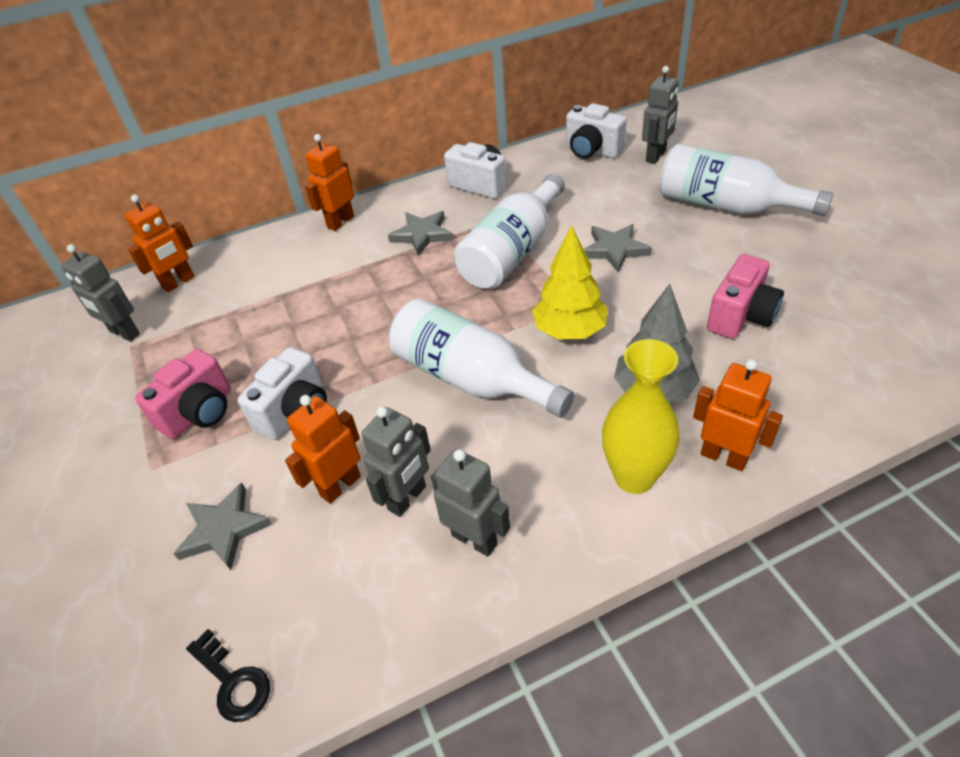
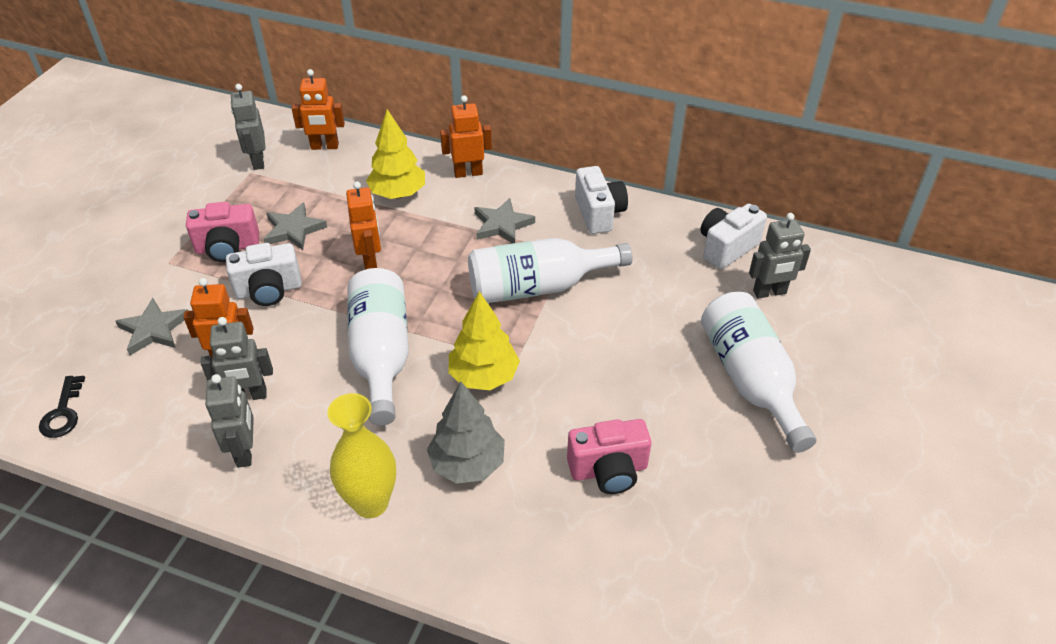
camera: 40 degrees right, 0 degrees up
(303, 270) = (398, 194): none -> yellow tree
(592, 151) = (726, 248): white camera -> white camera turned 60 degrees clockwise
(614, 250) = (607, 344): grey star -> grey star (294, 230)
(724, 457) = (438, 544): orange robot -> orange robot (370, 260)

